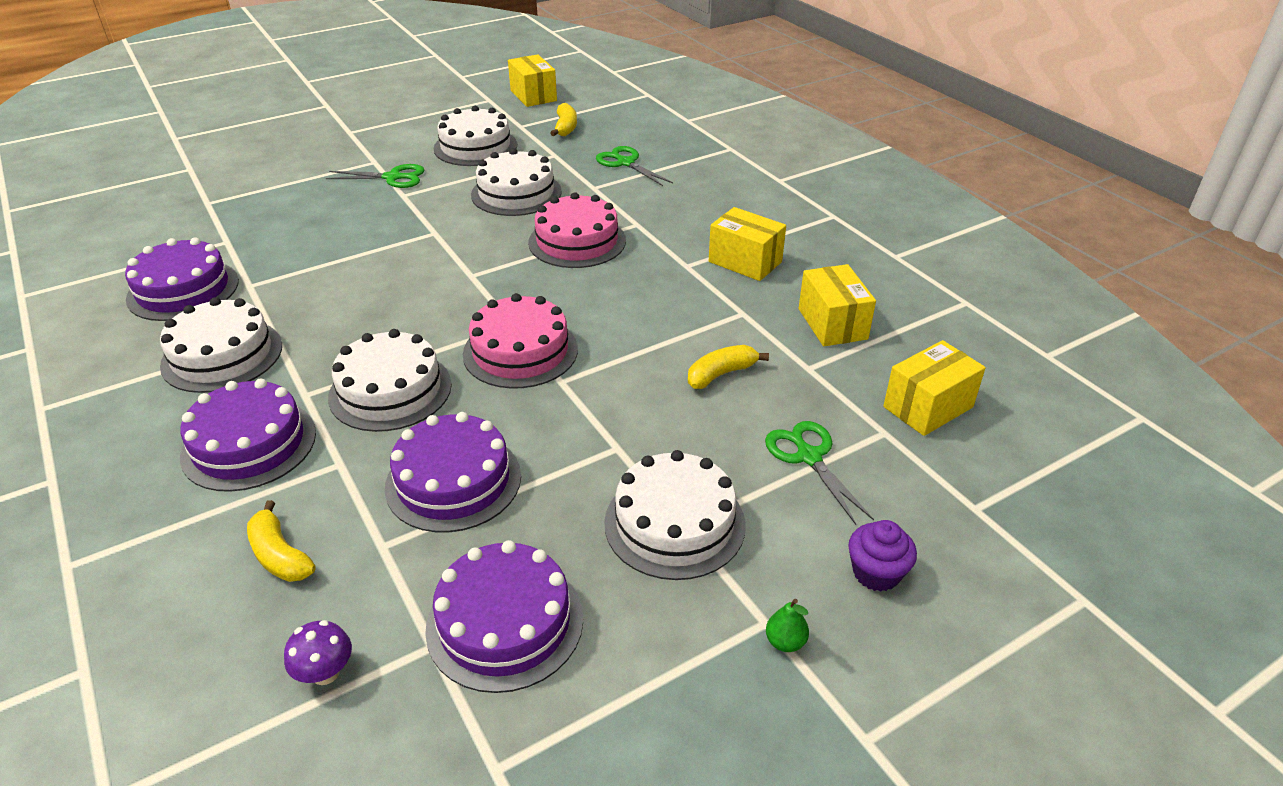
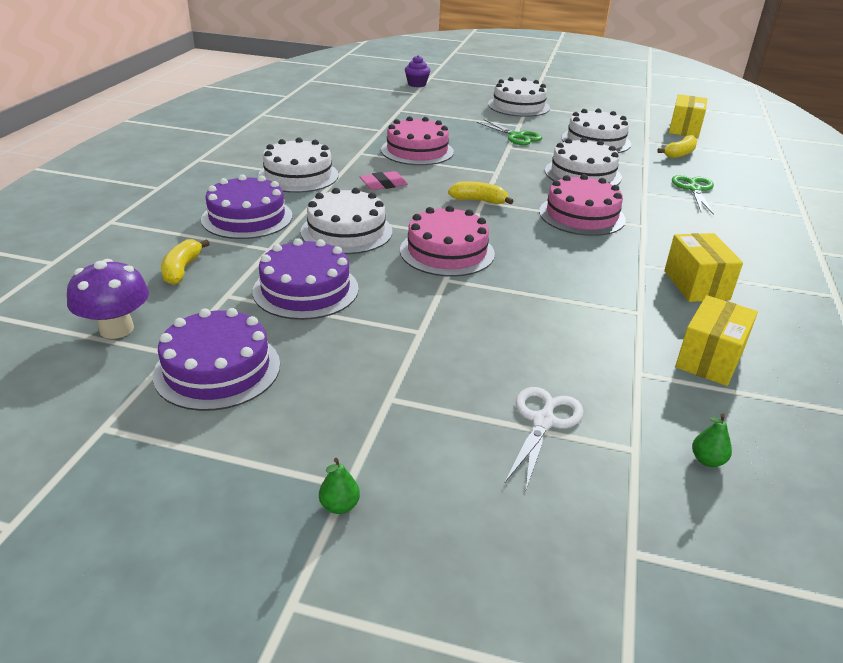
camera: 45 degrees right, 5 degrees down
(183, 290) = (327, 141): purple cake -> none
(313, 248) = (417, 151): none -> pink cake
(325, 672) = (116, 329): purple mushroom -> purple mushroom, size x1.66
(342, 311) = (383, 184): none -> pink eraser
(674, 523) = (385, 392): white cake -> white cake (518, 106)
(721, 374) = (559, 336): yellow banana -> yellow banana (479, 201)
(809, 457) = (543, 422): green scissors -> white scissors
(876, 573) = (471, 523): purple cupcake -> purple cupcake (417, 84)
(928, 407) = (707, 460): yellow box -> green pear

